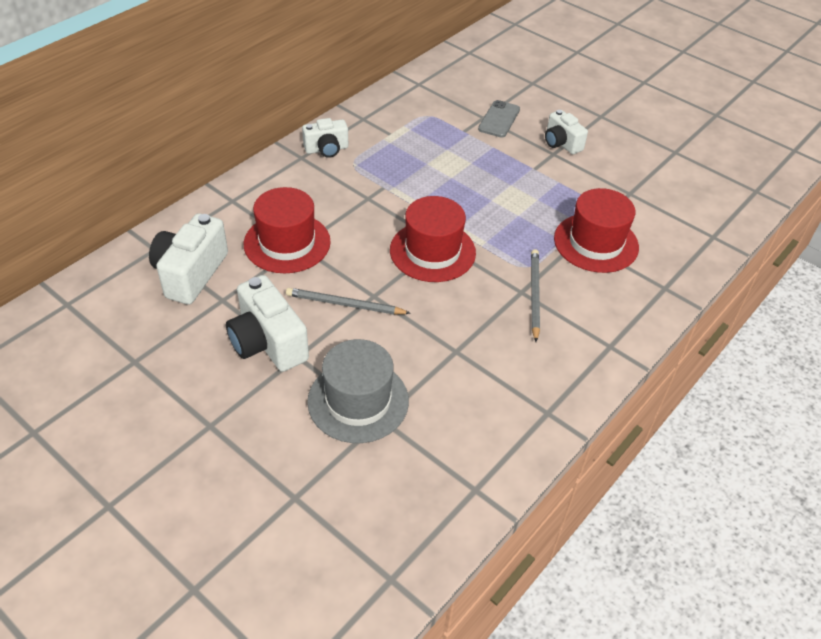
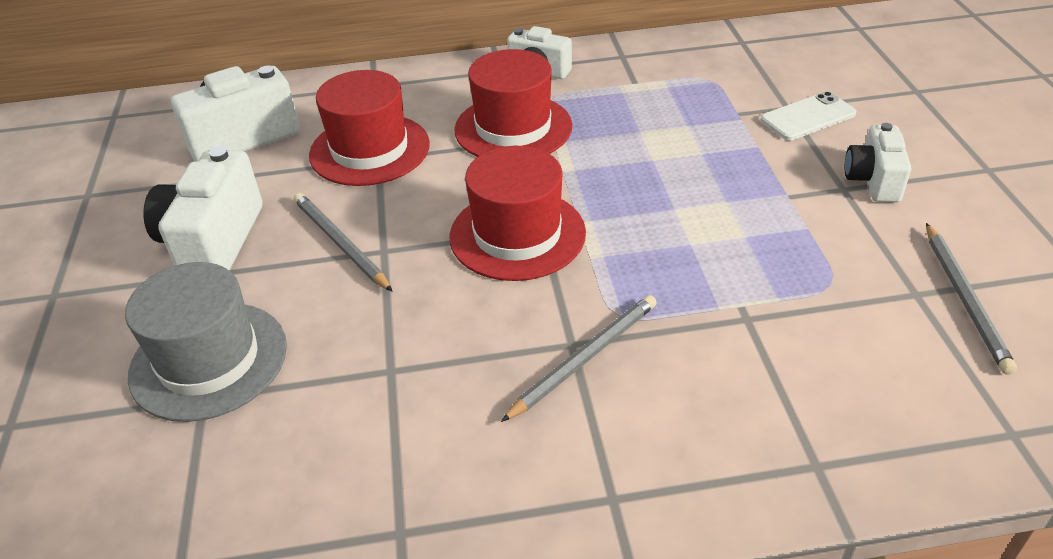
camera: 45 degrees right, 5 degrees down
(499, 119) = (808, 117): grey phone -> white phone
(596, 243) = (770, 336): red hat -> red hat (513, 128)
(648, 186) = (964, 298): none -> grey pencil

